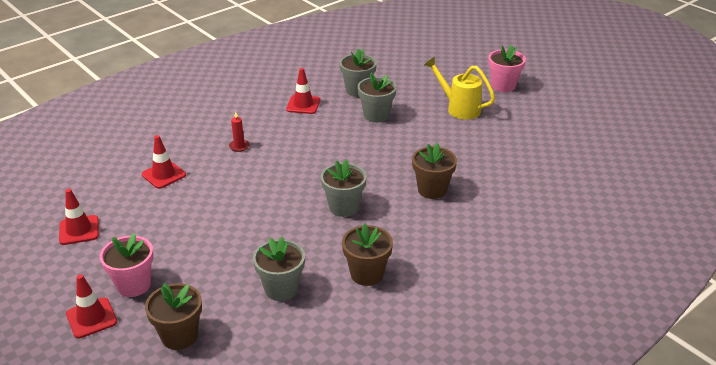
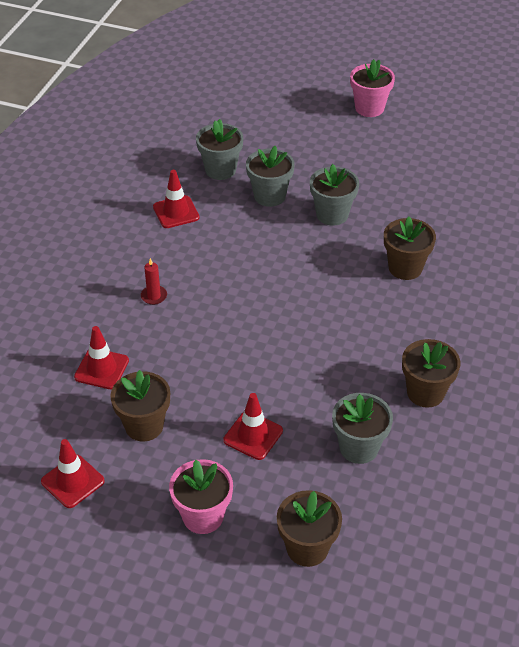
camera: 30 degrees left, 10 degrees up
(91, 318) = (195, 575): red traffic cone -> red traffic cone (253, 435)
(154, 217) = (144, 426): none -> brown flower pot
(344, 207) = (336, 326): grey flower pot -> grey flower pot (332, 214)
(458, 108) = (347, 154): yellow watering can -> none

